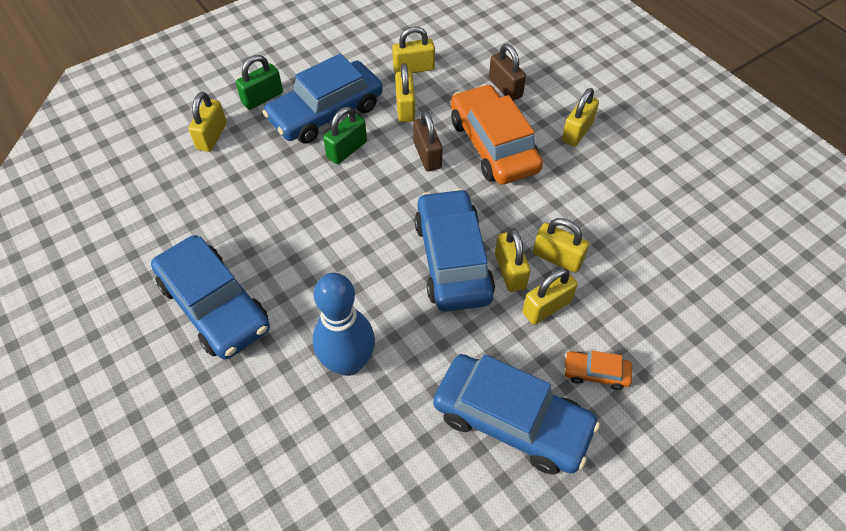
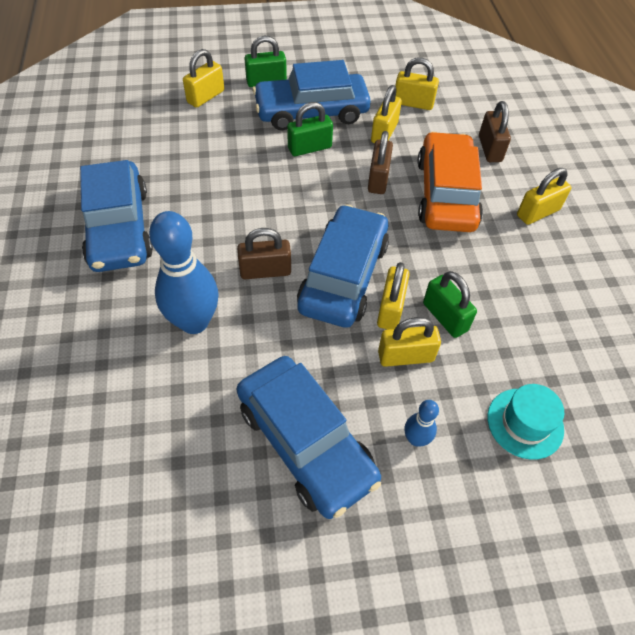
camera: 25 degrees right, 0 degrees up
(381, 286) = (265, 271): none -> brown padlock
(557, 258) = (445, 317): yellow padlock -> green padlock
(596, 373) = (416, 439): orange car -> blue bowling pin
(668, 318) = (525, 423): none -> turquoise hat

